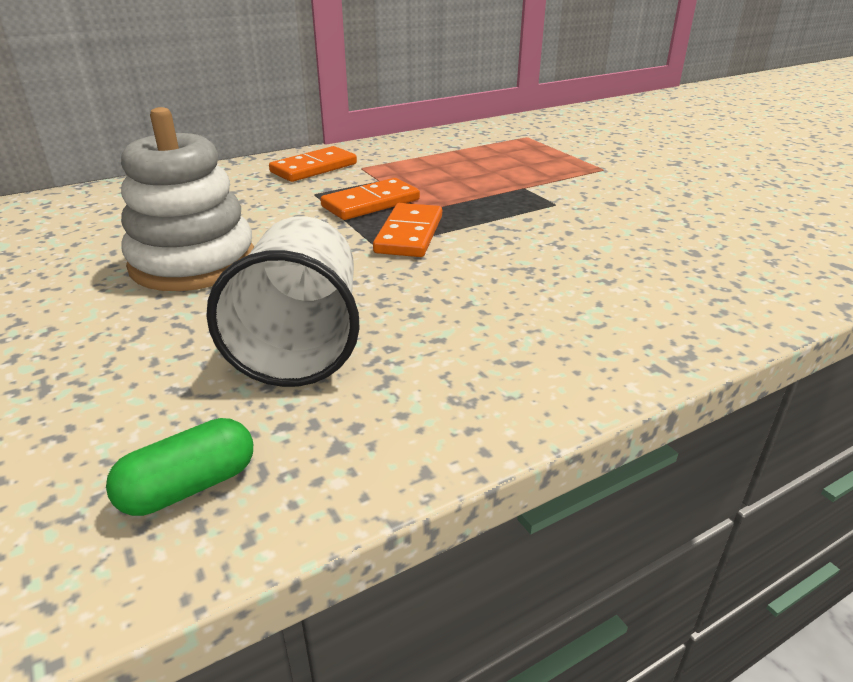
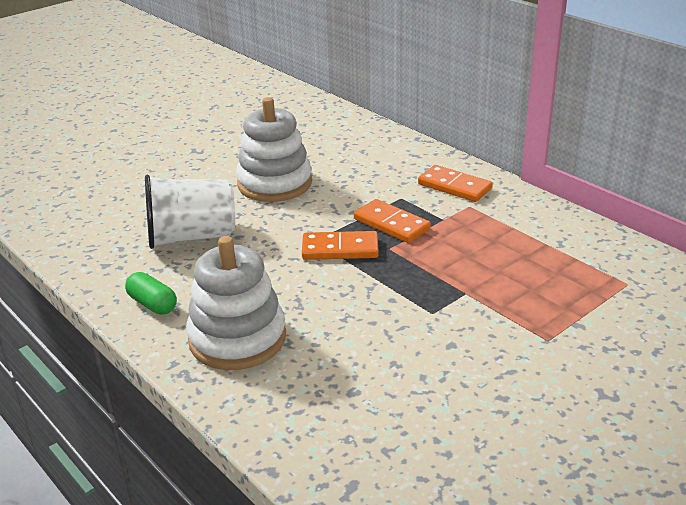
camera: 80 degrees right, 0 degrees up
(189, 487) = (82, 235): green capsule -> green capsule (153, 304)
(597, 313) = (237, 338): none -> white stacking toy

